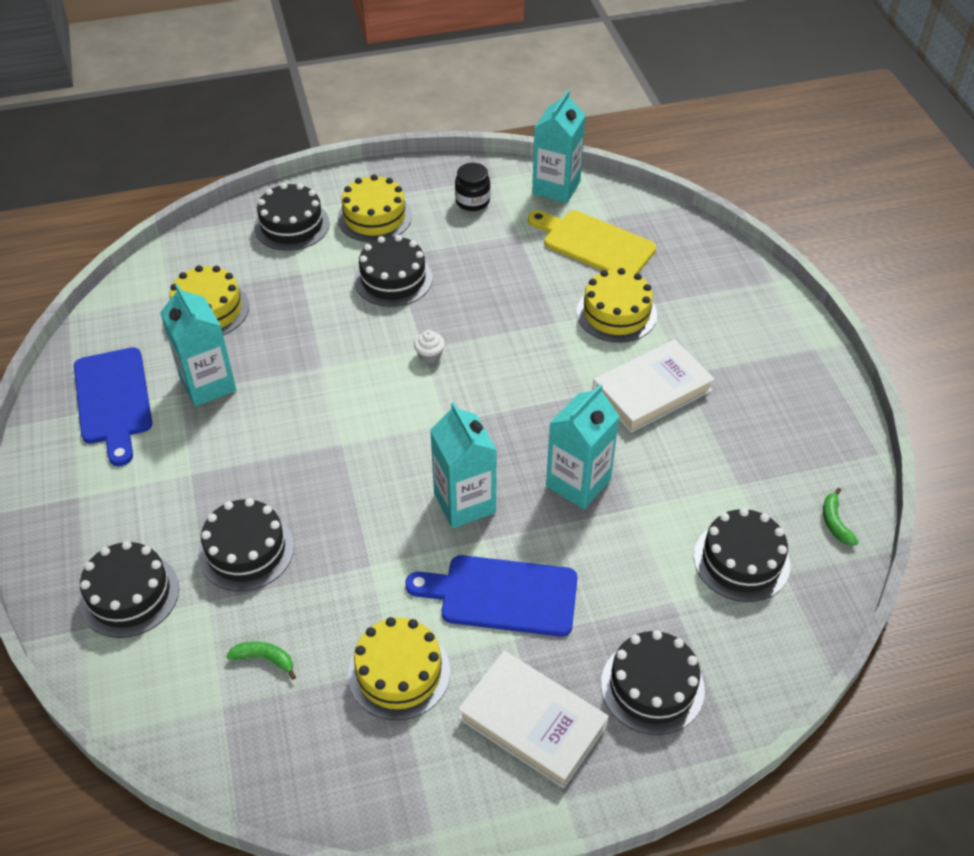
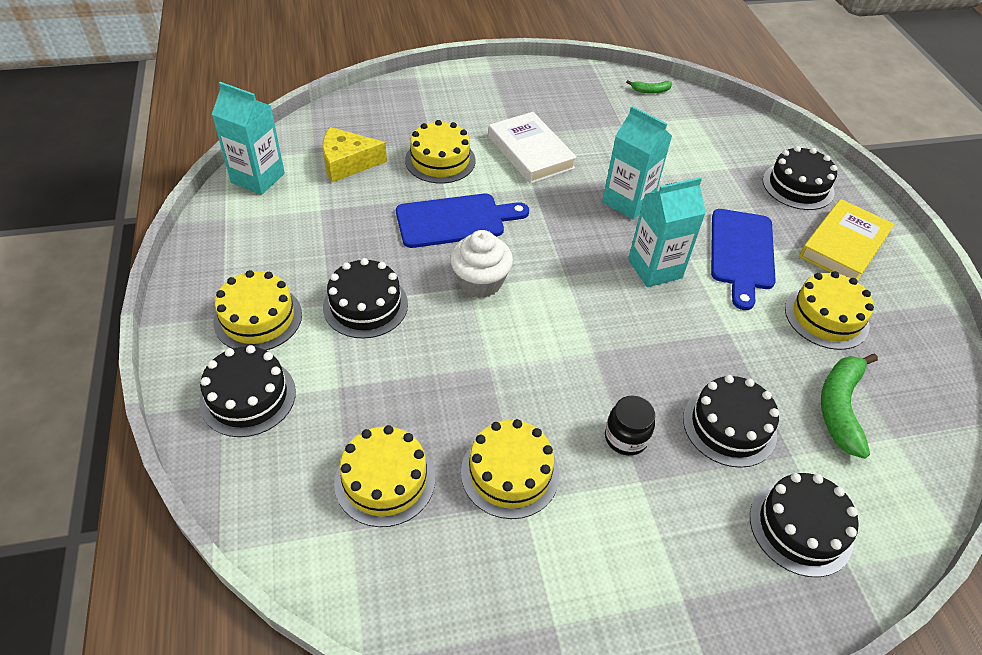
camera: 90 degrees left, 0 degrees up
(113, 400) = (532, 577): blue cutting board -> blue cutting board (455, 220)
(208, 384) = (510, 473): turquoise carton -> yellow cake
(264, 659) = (840, 407): green banana -> green banana, size x1.97
(429, 355) = (480, 282): white cupcake -> white cupcake, size x2.02
(472, 201) = (258, 238): black jar -> black jar (626, 438)
(532, 722) = (843, 246): white book -> yellow book
(594, 244) = (347, 163): yellow cutting board -> yellow cheese
(741, 560) = (688, 133): black cake -> none

